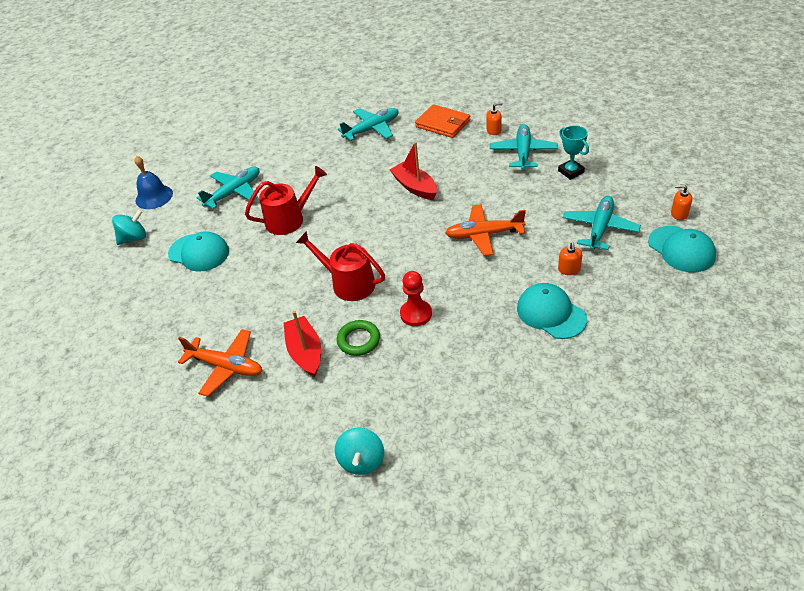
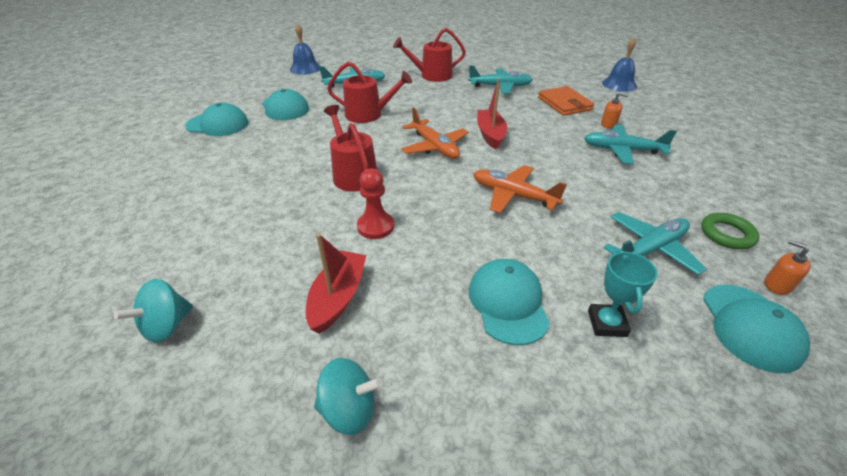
camera: 30 degrees right, 5 degrees down
(134, 238) = (262, 84): turquoise spinning top -> turquoise spinning top (349, 410)
(157, 305) = (218, 124): none -> turquoise cap
(226, 366) = (195, 184): orange plane -> orange plane (434, 147)
(296, 145) = (432, 75): none -> red watering can
(305, 352) = (256, 206): red boat -> red boat (338, 297)
(358, 340) = (304, 220): green ring -> green ring (727, 234)
(467, 79) = (619, 84): none -> blue bell
(523, 152) = (622, 150): turquoise plane -> turquoise plane turned 120 degrees counterclockwise
(569, 269) = (573, 270): orange soap dispenser -> none
(571, 171) = (661, 185): turquoise trophy -> turquoise trophy (607, 323)

